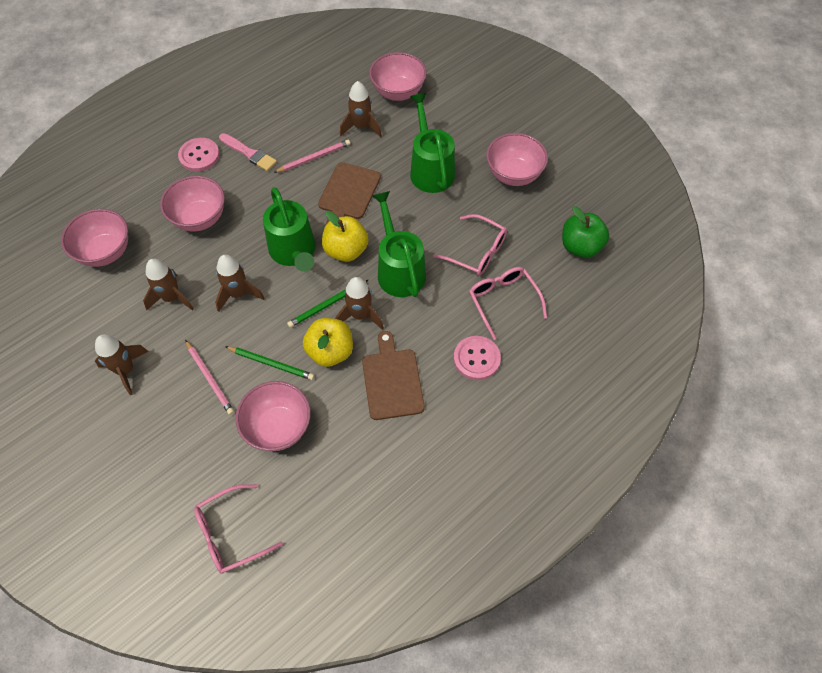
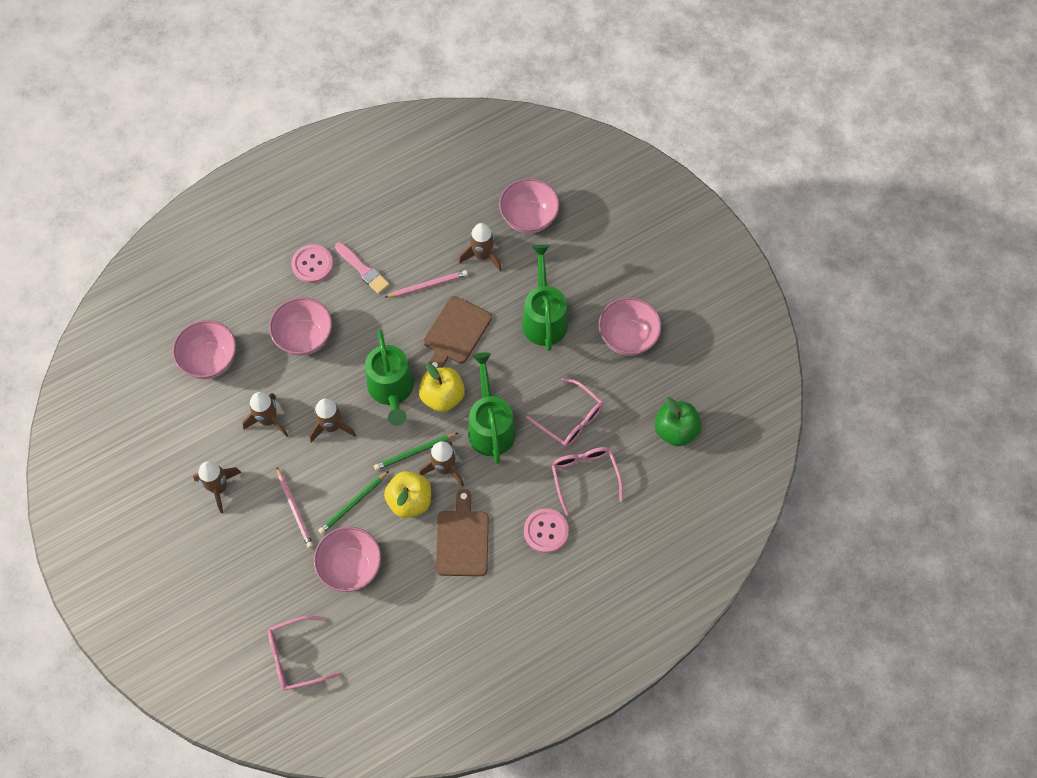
camera: 10 degrees right, 5 degrees up
(271, 363) = (353, 504): green pencil -> green pencil turned 105 degrees clockwise

